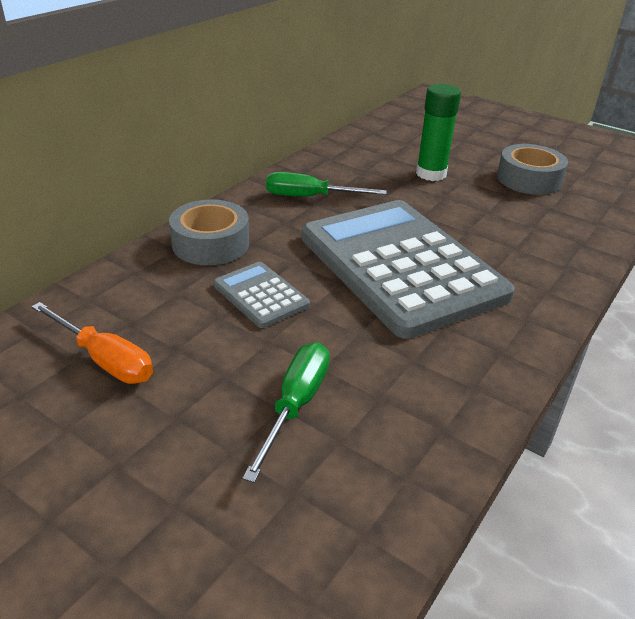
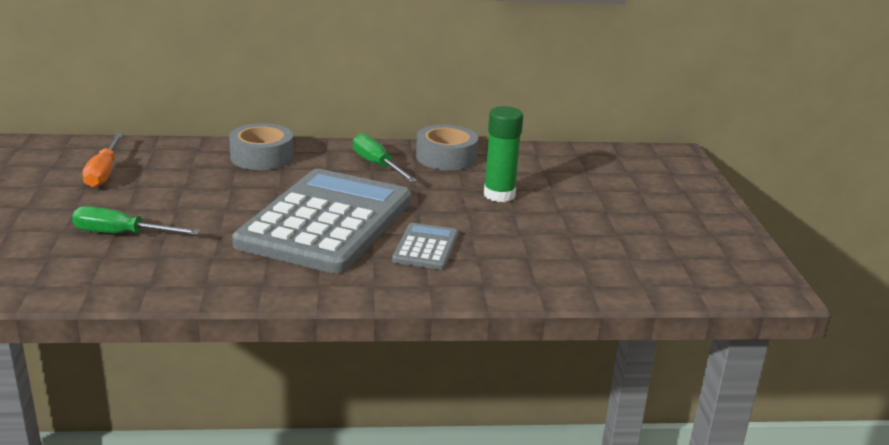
camera: 50 degrees right, 10 degrees down
(260, 295) = (222, 190): grey calculator -> grey calculator (425, 247)
(295, 405) = (122, 234): green screwdriver -> green screwdriver turned 150 degrees counterclockwise
(529, 179) = (569, 236): grey tape -> grey tape (446, 157)

